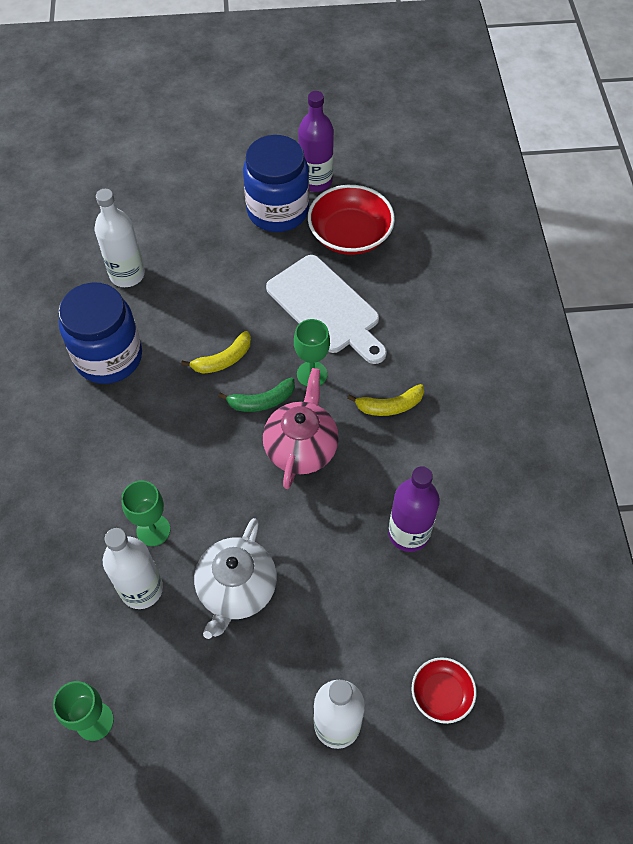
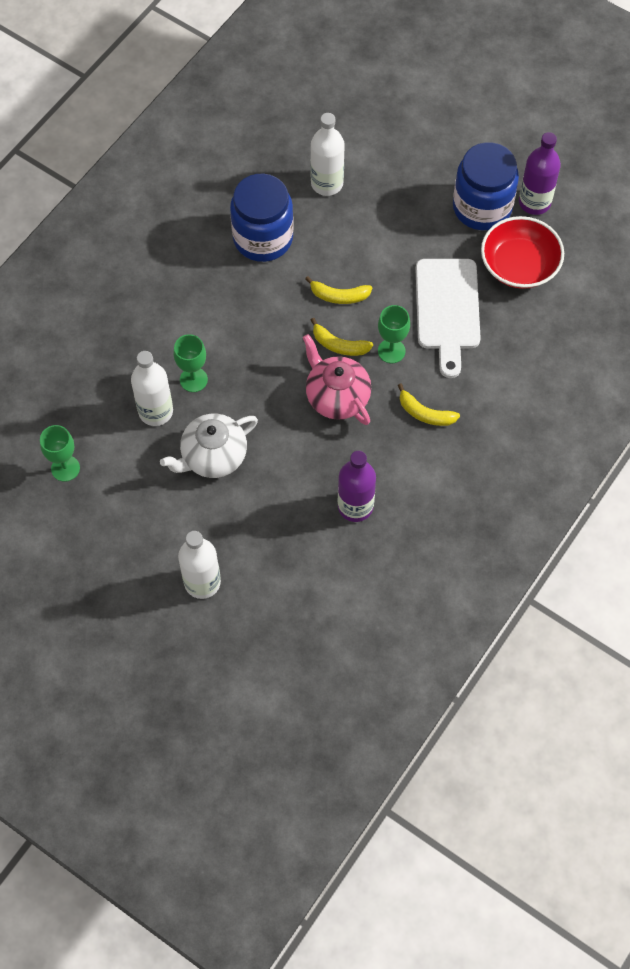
camera: 40 degrees right, 5 degrees up
(262, 401) = (339, 345): green banana -> yellow banana
(301, 447) = (337, 397): pink teapot -> pink teapot turned 90 degrees counterclockwise
(441, 694) = (281, 616): red bowl -> none

